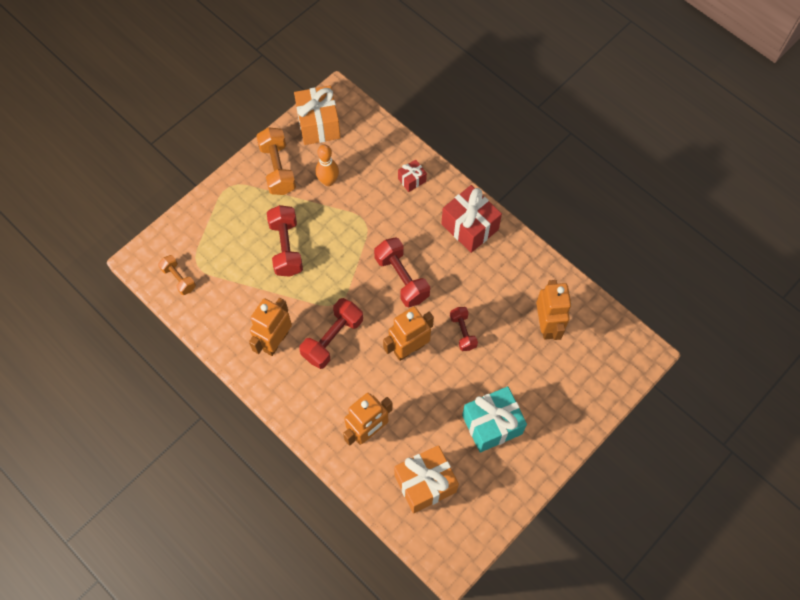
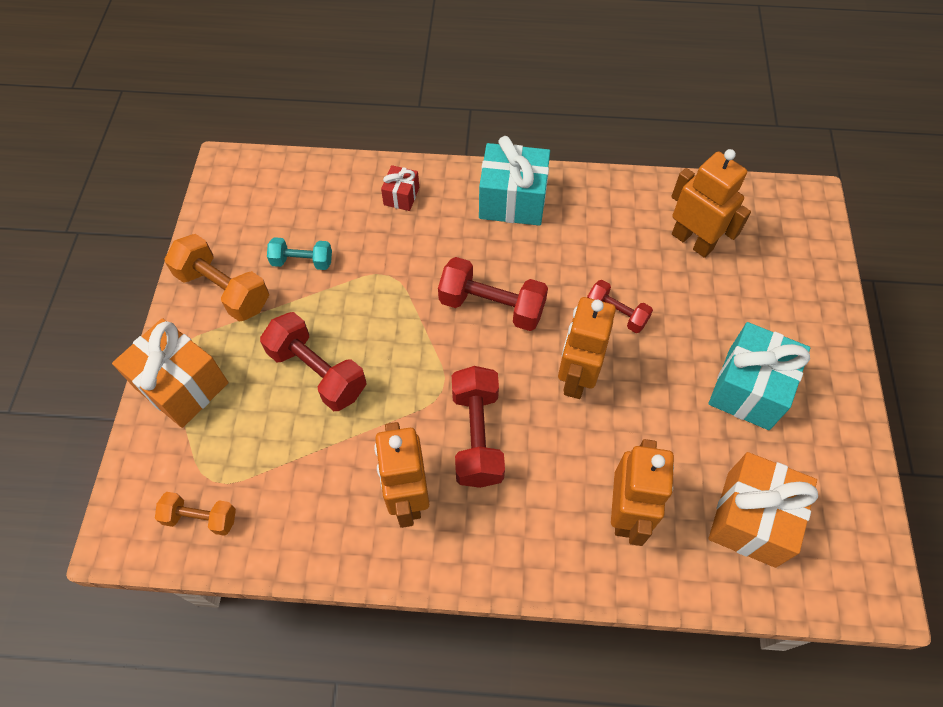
camera: 40 degrees left, 5 degrees down
(318, 124) = (233, 209): orange gift -> orange gift (182, 385)
(328, 181) = (302, 261): orange bowling pin -> turquoise dumbbell
(470, 227) = (512, 200): red gift -> turquoise gift

